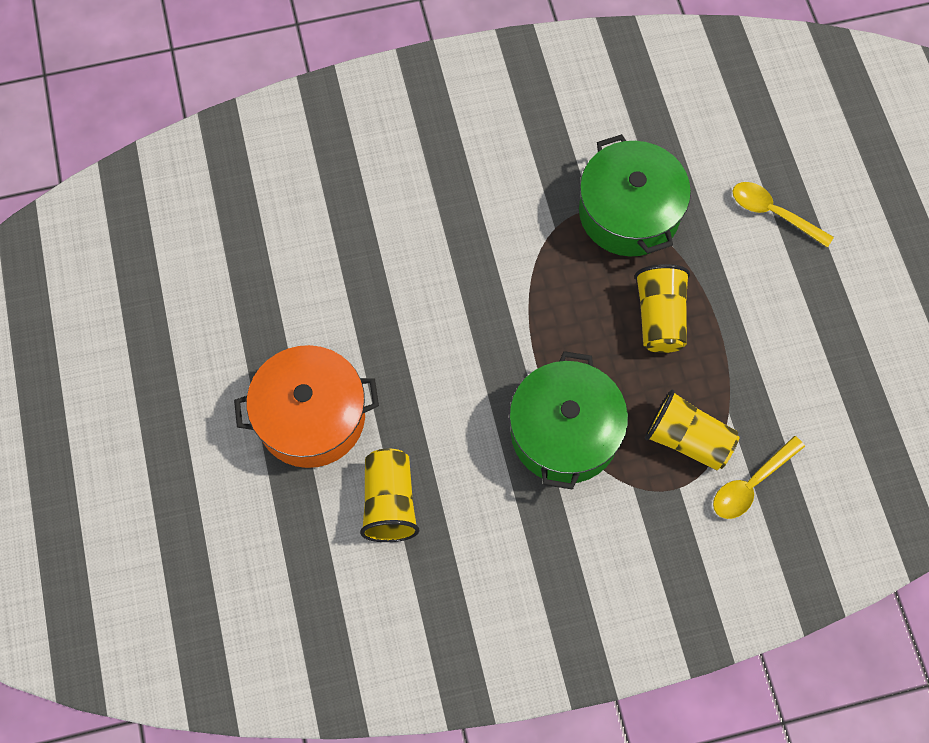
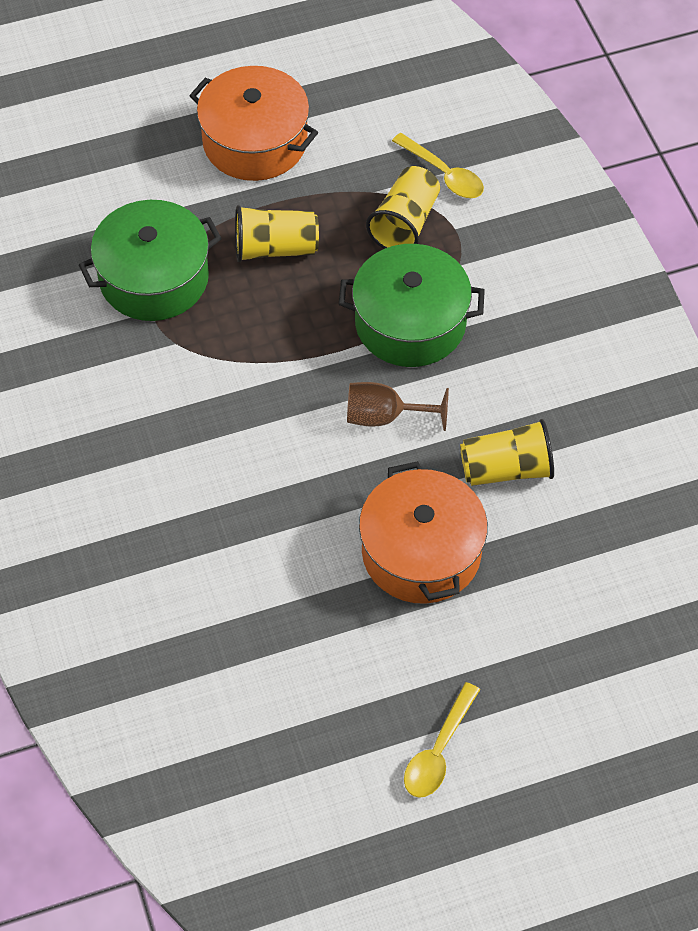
camera: 95 degrees left, 10 degrees down
(459, 399) = (384, 416): none -> brown goblet
(773, 213) = (150, 157): yellow spoon -> yellow spoon (438, 750)
(793, 307) = (255, 142): none -> orange pot

